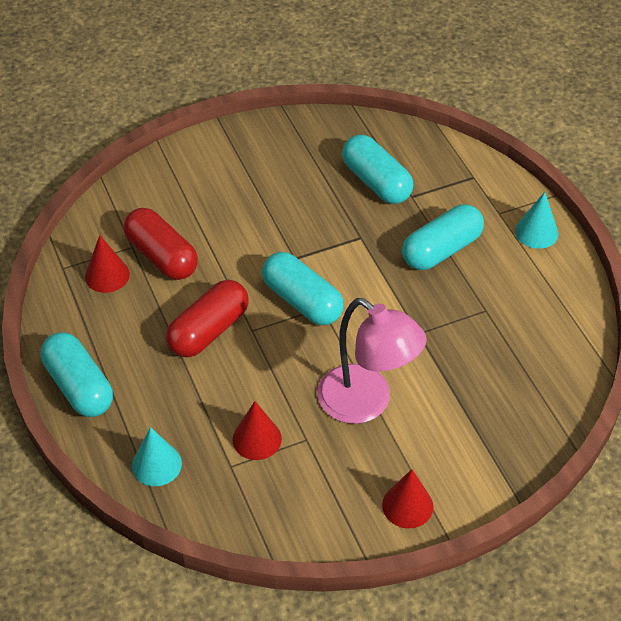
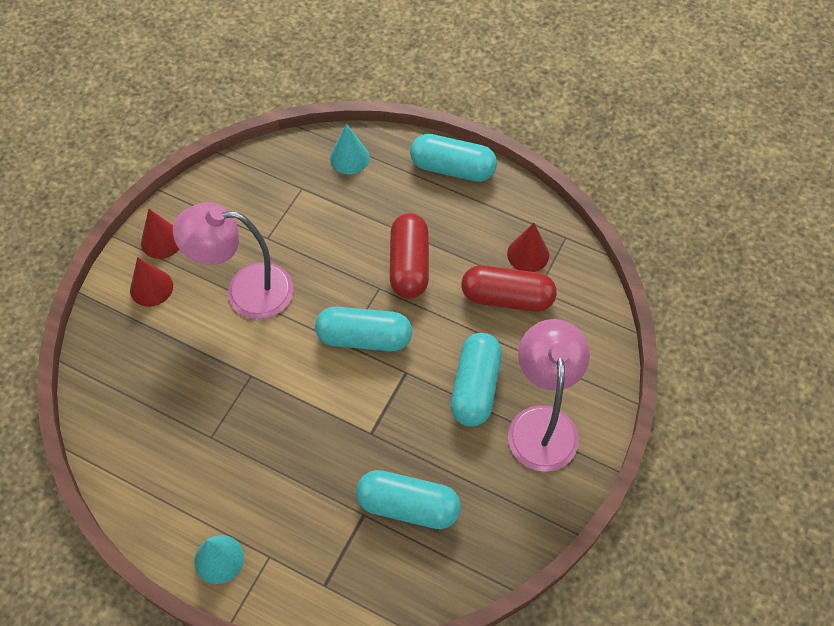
camera: 140 degrees right, 10 degrees up
(234, 169) = (542, 423): none -> pink lamp
(257, 439) = (300, 215): red cone -> red cone (151, 287)
(441, 250) = (291, 472): turquoise capsule -> turquoise capsule (475, 387)

